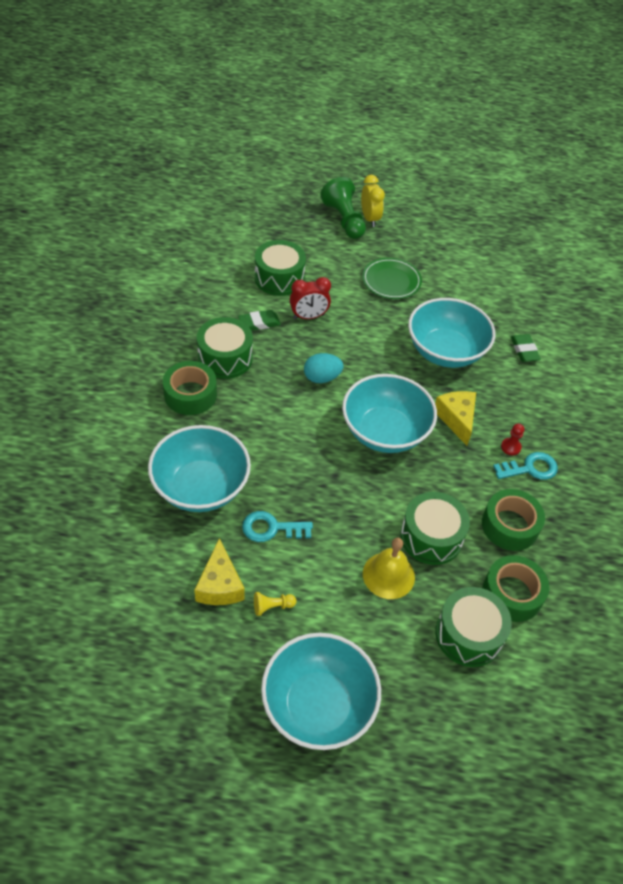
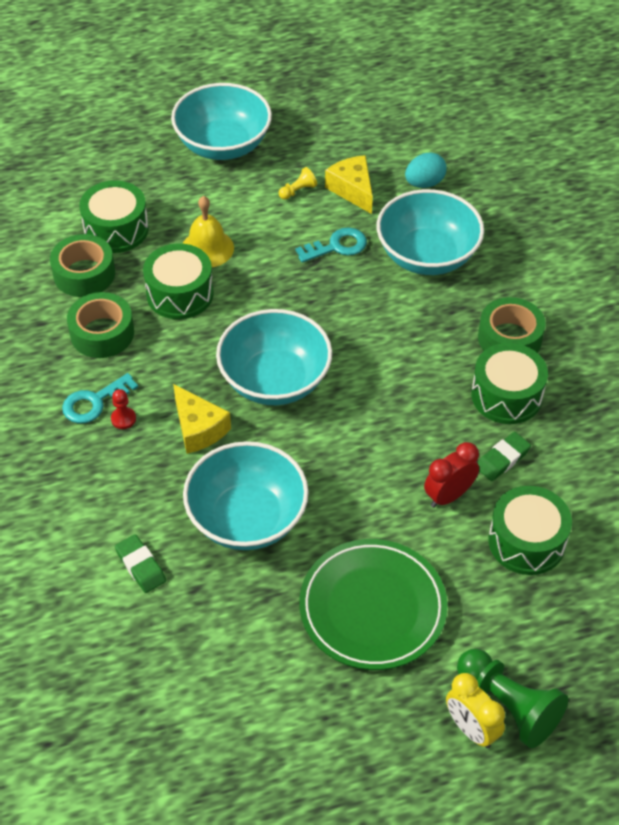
camera: 160 degrees right, 0 degrees up
(322, 378) = (381, 417): turquoise egg -> turquoise egg (424, 183)
(391, 281) = (372, 608): green plate -> green plate, size x1.54

